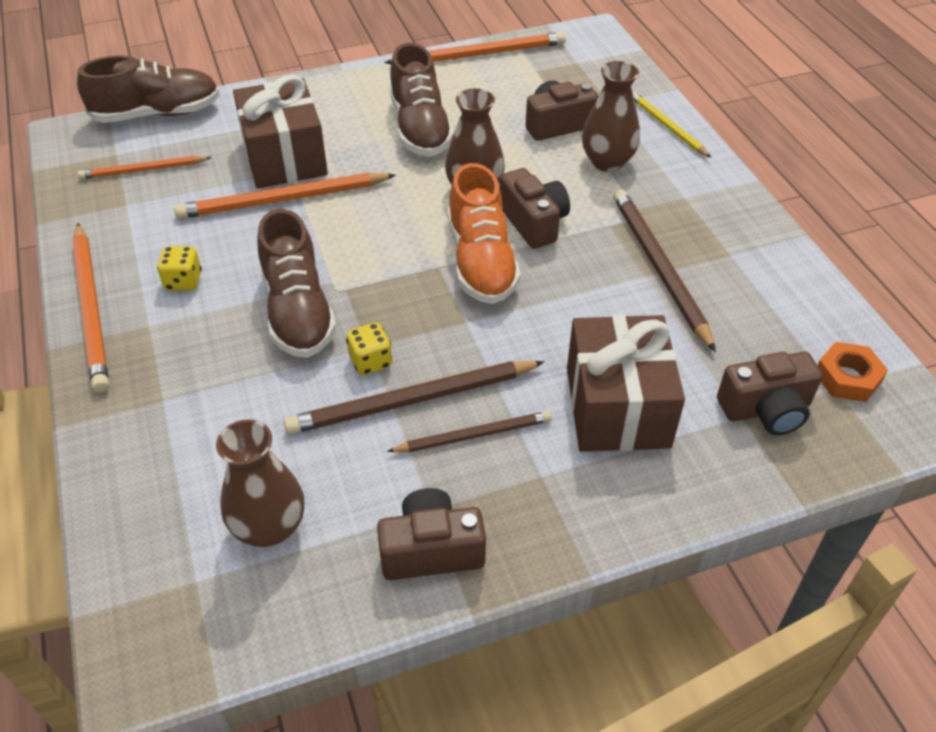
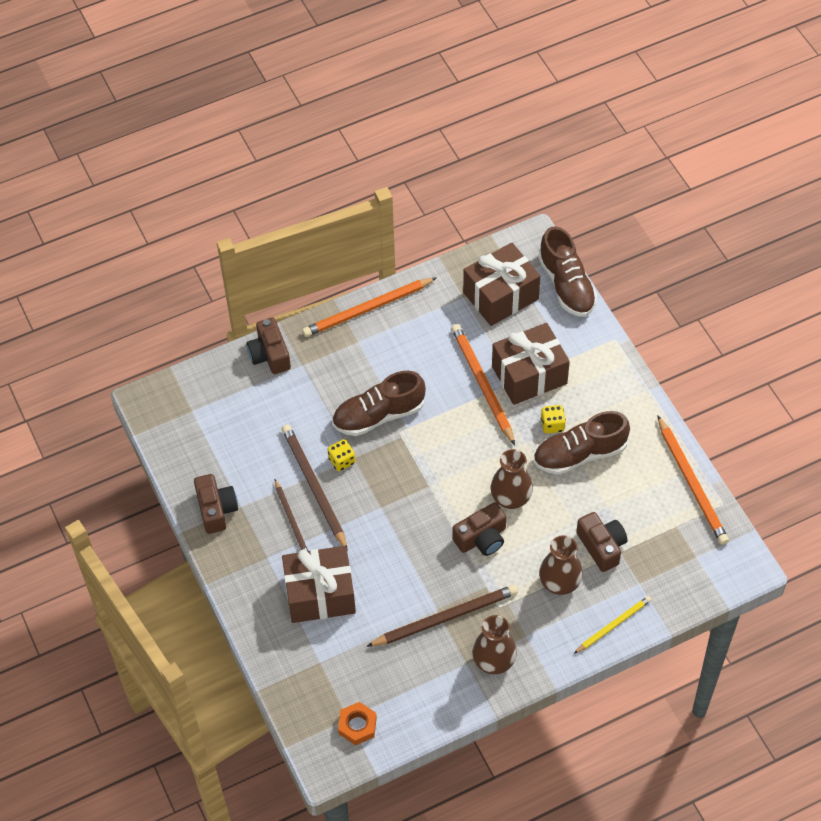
camera: 85 degrees right, 10 degrees up
(143, 170) = (501, 296): orange pencil -> brown gift
(183, 281) = (396, 349): yellow dice -> yellow dice (552, 425)
(269, 527) = (224, 435): brown vase -> brown vase (494, 661)
(481, 261) = (437, 510): orange shoe -> none
(766, 409) = (326, 676): brown camera -> brown camera (269, 355)

